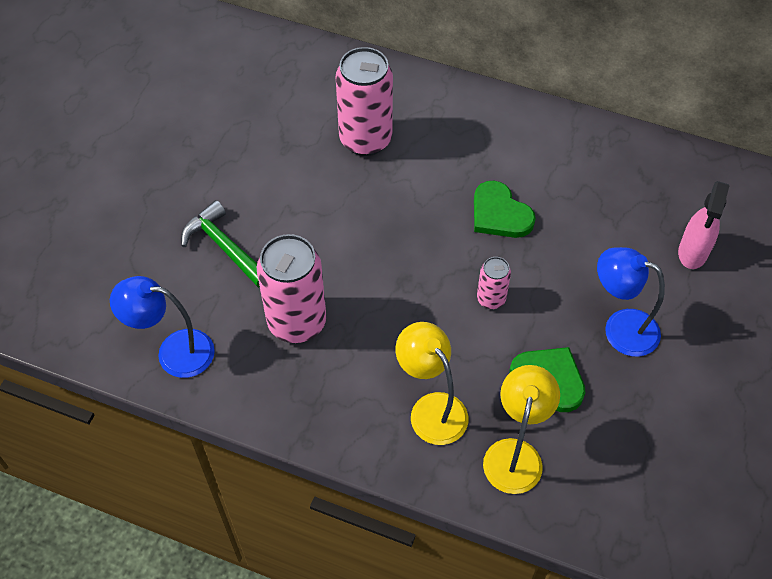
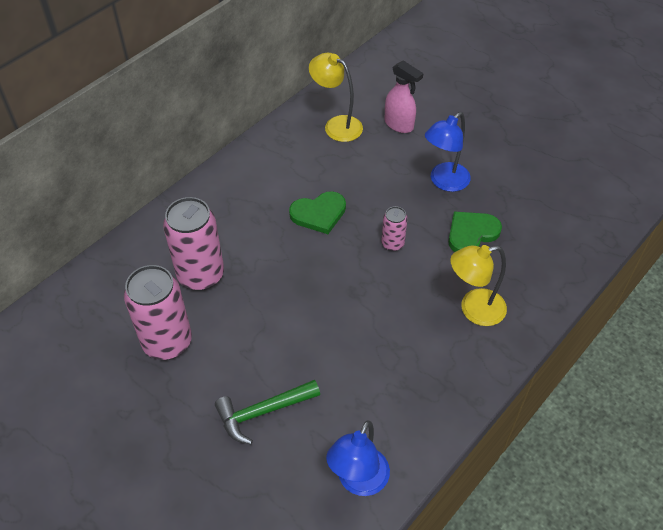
camera: 70 degrees left, 5 degrees down
(297, 322) = (364, 377): pink can -> pink can (167, 342)
(515, 454) = (524, 272): yellow lamp -> yellow lamp (336, 125)

